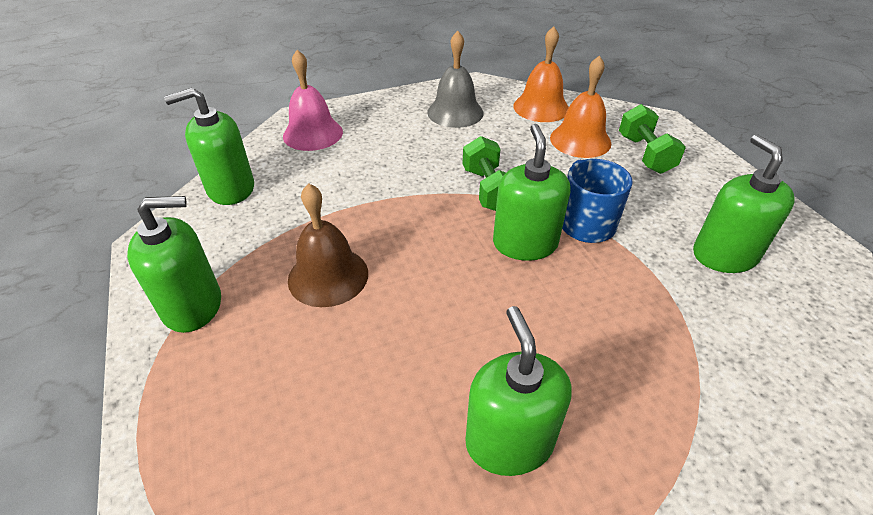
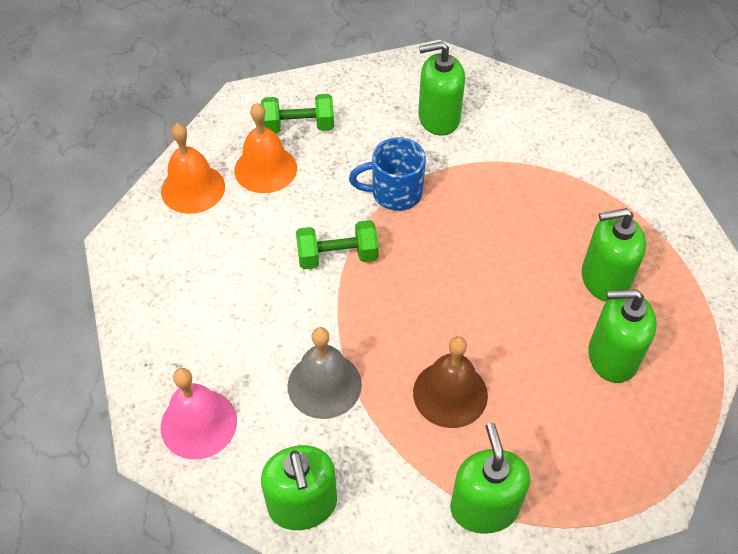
camera: 85 degrees left, 10 degrees up
(455, 112) = (183, 270): grey bell -> grey bell (324, 385)
(525, 243) = (417, 240): green soap dispenser -> green soap dispenser (612, 357)

